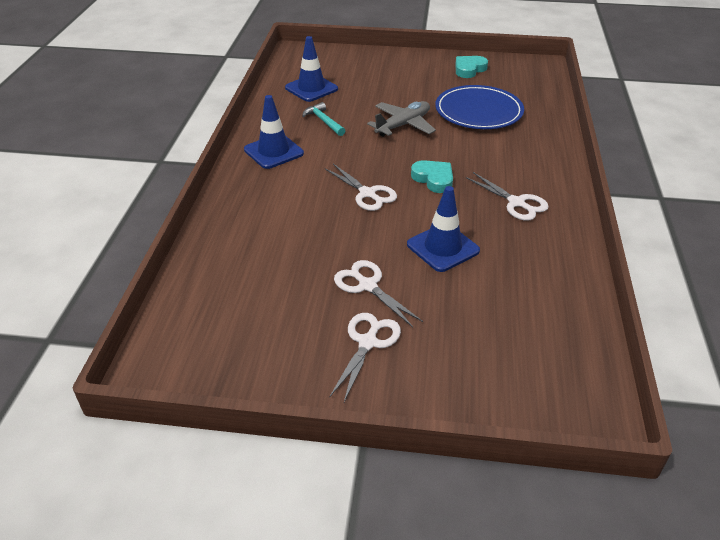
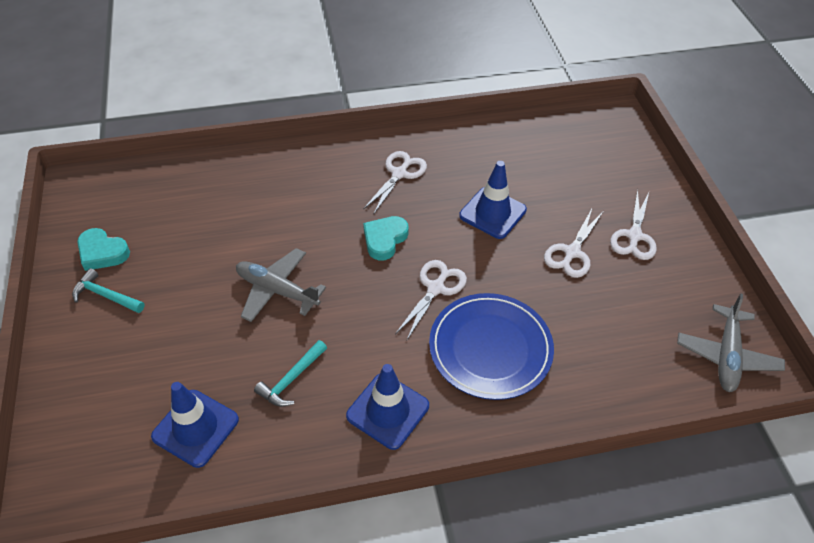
camera: 110 degrees left, 10 degrees up
(186, 349) = (726, 355): none -> grey plane
(368, 342) = (634, 236): white scissors -> white scissors turned 75 degrees counterclockwise
(430, 69) = (106, 295): none -> turquoise hammer
(478, 111) = (222, 226): blue plate -> blue plate (490, 348)

